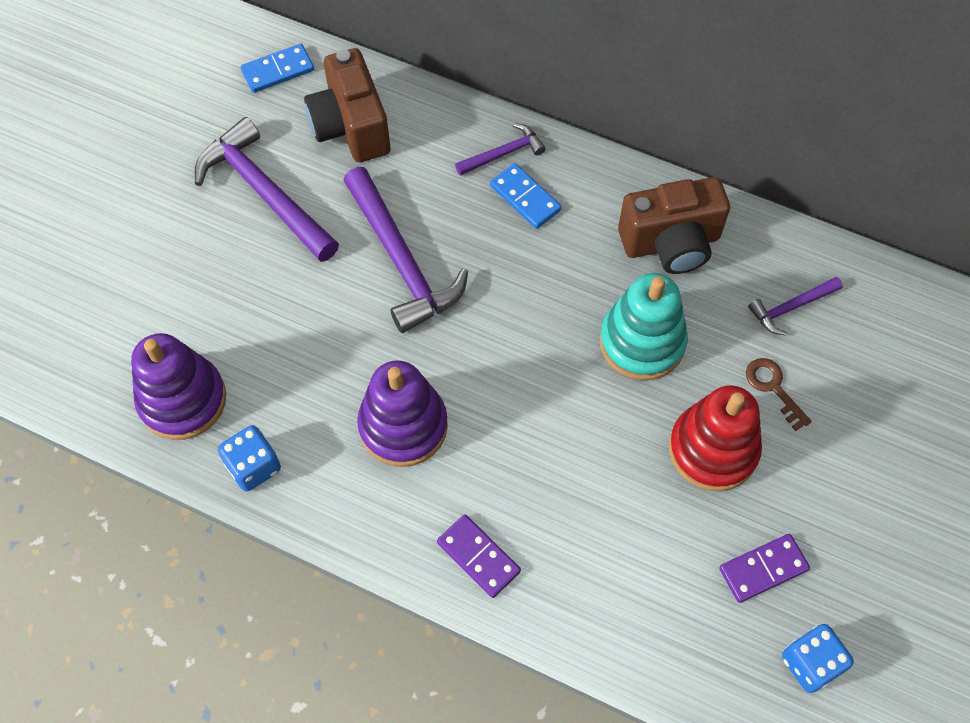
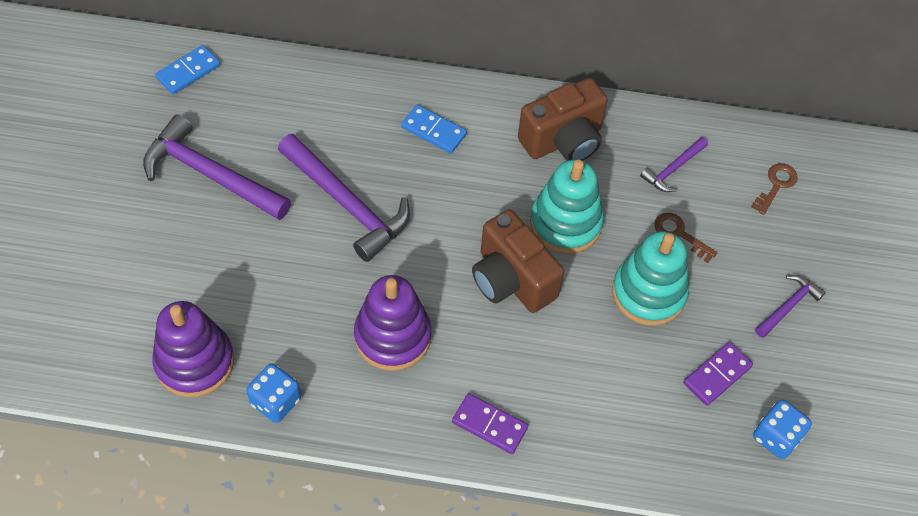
camera: 20 degrees left, 5 degrees down
(351, 127) = (267, 105): brown camera -> brown camera (511, 280)
(503, 153) = (404, 99): purple hammer -> purple hammer (788, 306)
(713, 449) = (648, 293): red stacking toy -> turquoise stacking toy
(911, 356) = (776, 185): none -> brown key

